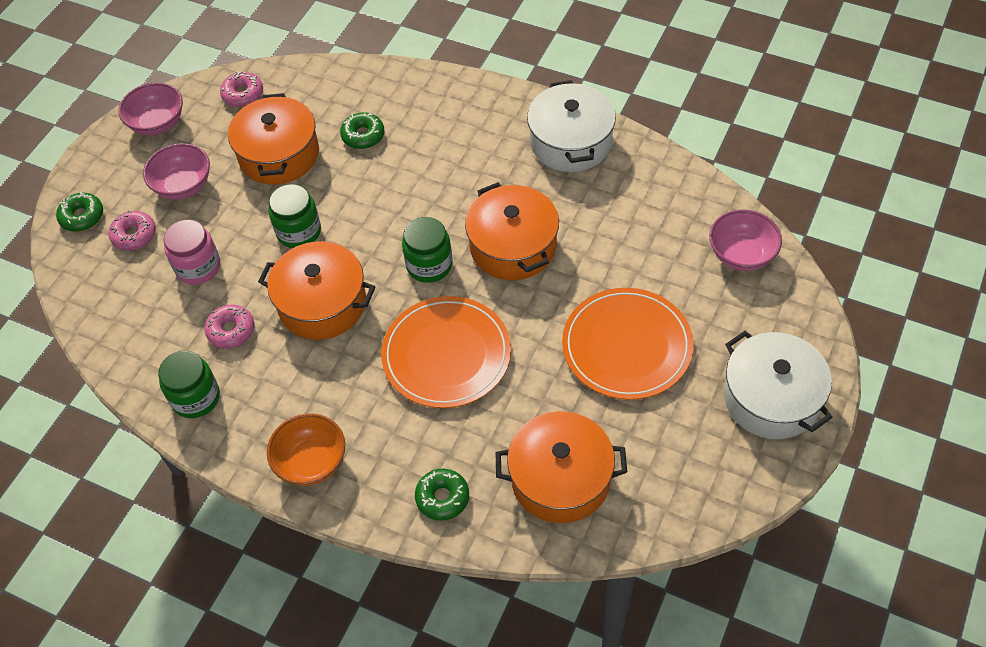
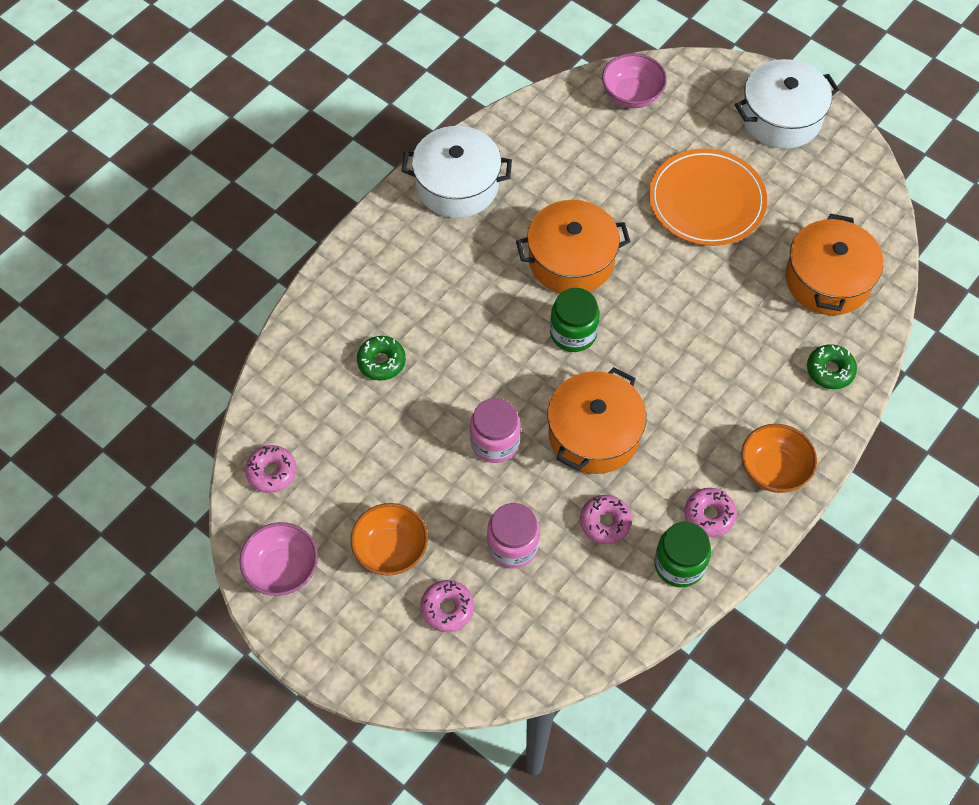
camera: 80 degrees left, 5 degrees up
(82, 216) = (401, 664): green donut -> none
(183, 186) = (391, 550): pink bowl -> orange bowl
(251, 413) = (709, 515): none -> pink donut
(279, 154) = (379, 447): orange pot -> none
(299, 232) = (495, 442): green jar -> pink jar
(446, 355) = (681, 339): orange plate -> none

